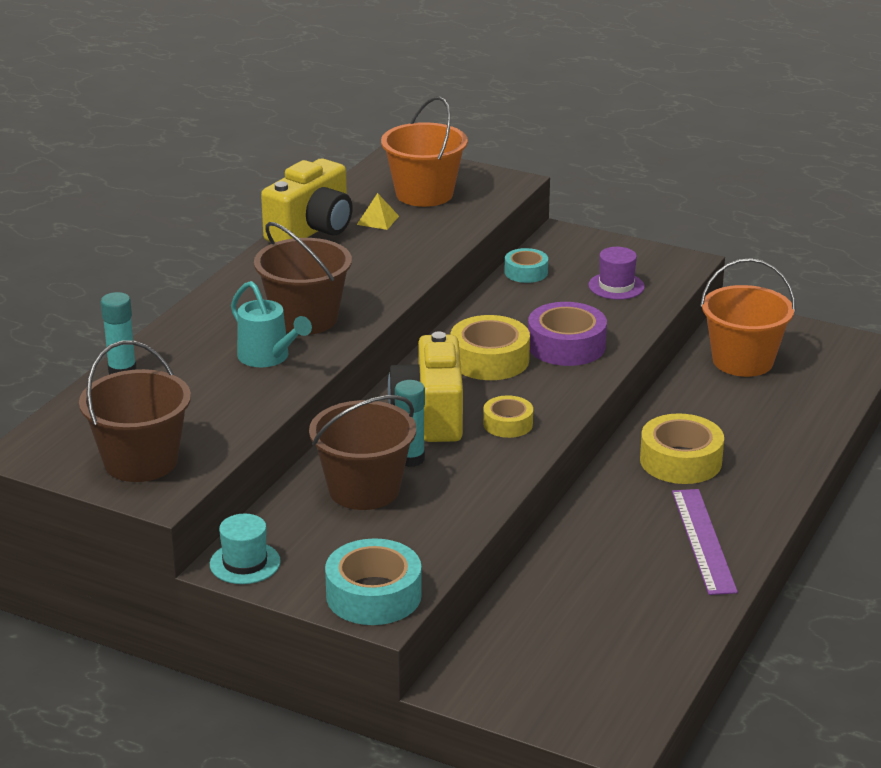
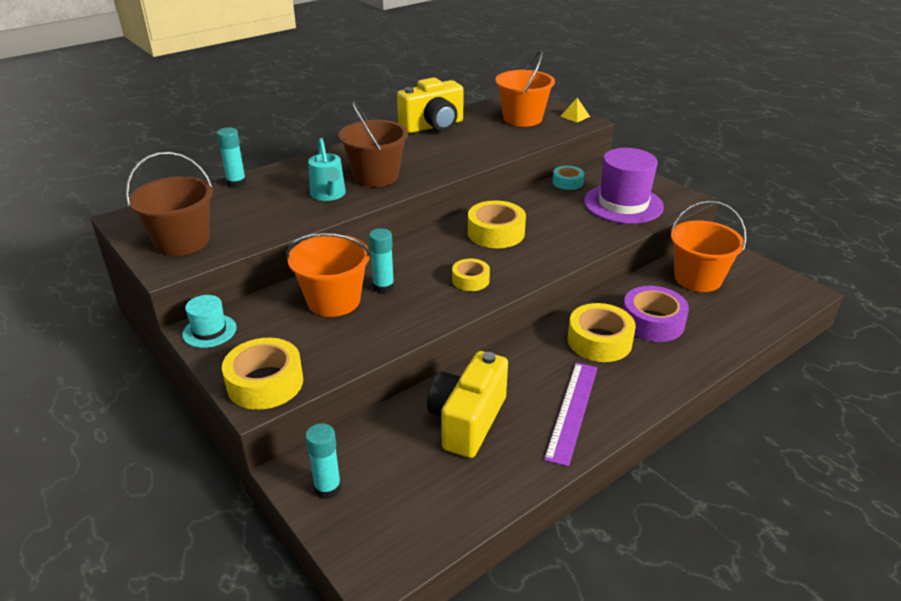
camera: 25 degrees right, 5 degrees up
(364, 489) = (334, 301): brown bucket -> orange bucket
(373, 595) = (265, 383): turquoise tape -> yellow tape
(378, 220) = (479, 128): yellow pyramid -> yellow pyramid (575, 116)
(431, 415) = (424, 260): yellow camera -> yellow camera (467, 421)
(504, 688) = (327, 488): none -> turquoise glue stick
(566, 346) = (556, 236): purple tape -> purple tape (652, 322)
(616, 286) = (623, 204): purple hat -> purple hat, size x1.92

